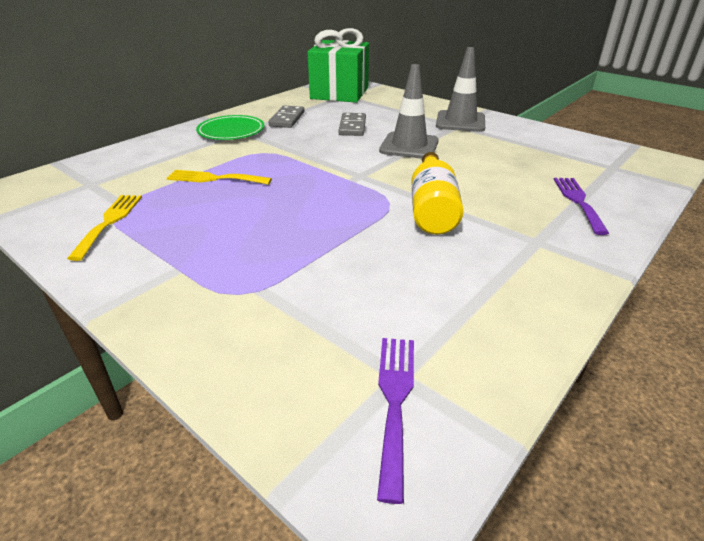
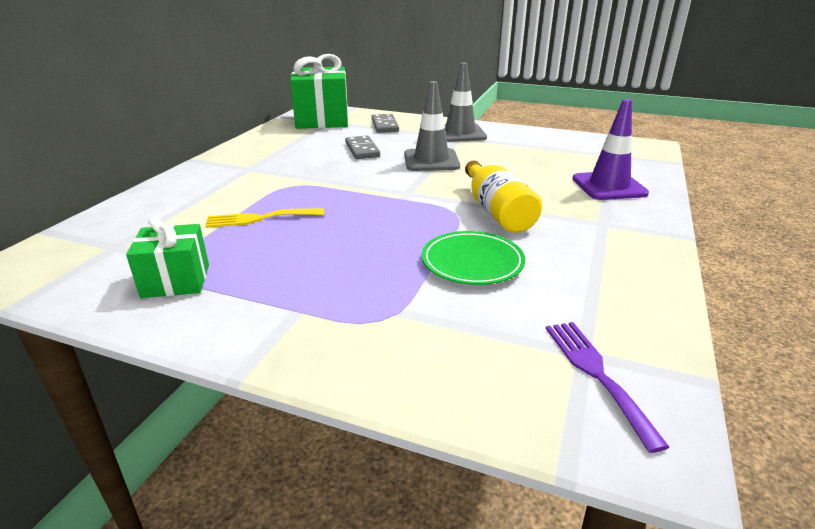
camera: 20 degrees left, 5 degrees down
(109, 222) = (176, 281): yellow fork -> green gift
(231, 131) = (237, 170): green plate -> green plate (472, 262)
(287, 119) = (288, 151): grey domino -> grey domino (384, 125)
(578, 201) = (609, 186): purple fork -> purple traffic cone

